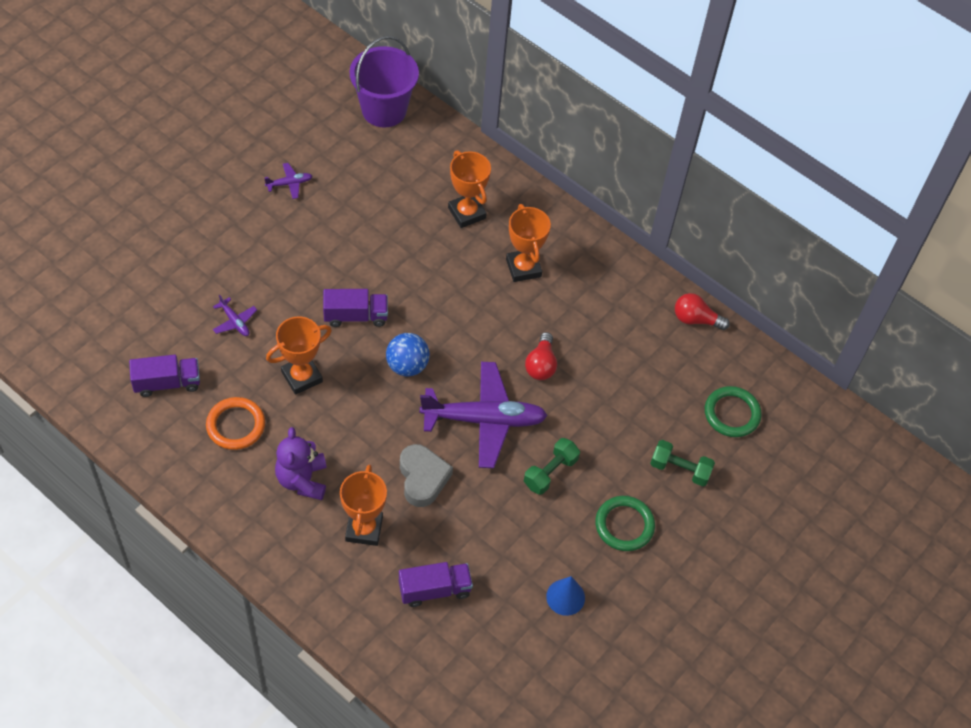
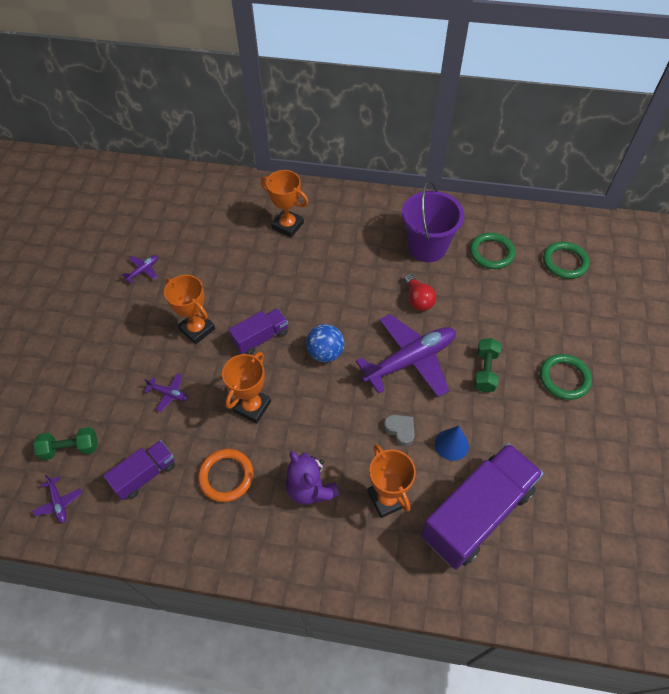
camera: 25 degrees left, 0 degrees up
(81, 364) = (59, 502): none -> purple plane
(384, 110) = (179, 188): purple bucket -> purple bucket (427, 247)
(422, 478) = (400, 430): grey heart -> grey heart, size x0.62
(434, 590) = (476, 513): purple truck -> purple truck, size x1.92
(523, 268) = (354, 241): orange trophy -> orange trophy (197, 329)
(565, 597) = (570, 457): blue cone -> blue cone (451, 444)
(660, 360) = (491, 253): none -> green ring
(680, 469) = (565, 317): green dumbbell -> green dumbbell (70, 448)
(695, 319) = (491, 215): red light bulb -> none

